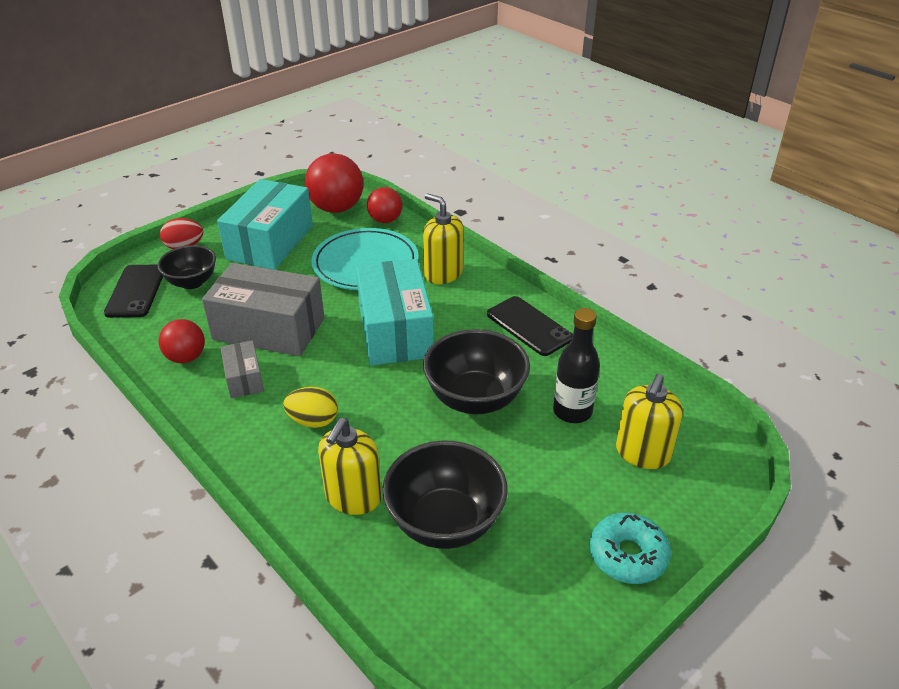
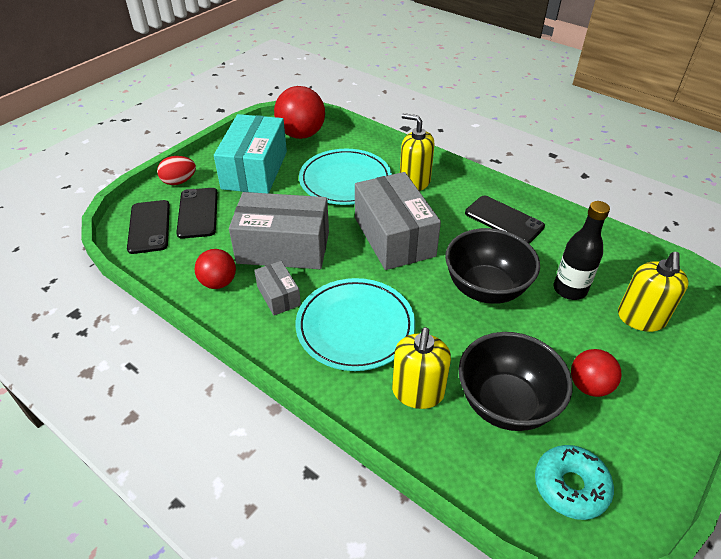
camera: 10 degrees left, 5 degrees up
(192, 282) = (198, 213): black bowl -> black phone
(313, 421) = (355, 327): yellow egg -> turquoise plate
(385, 220) = (347, 141): red ball -> red ball (589, 386)
(395, 331) = (394, 237): turquoise box -> grey box
(627, 555) = (667, 410): turquoise donut -> turquoise donut (570, 486)

